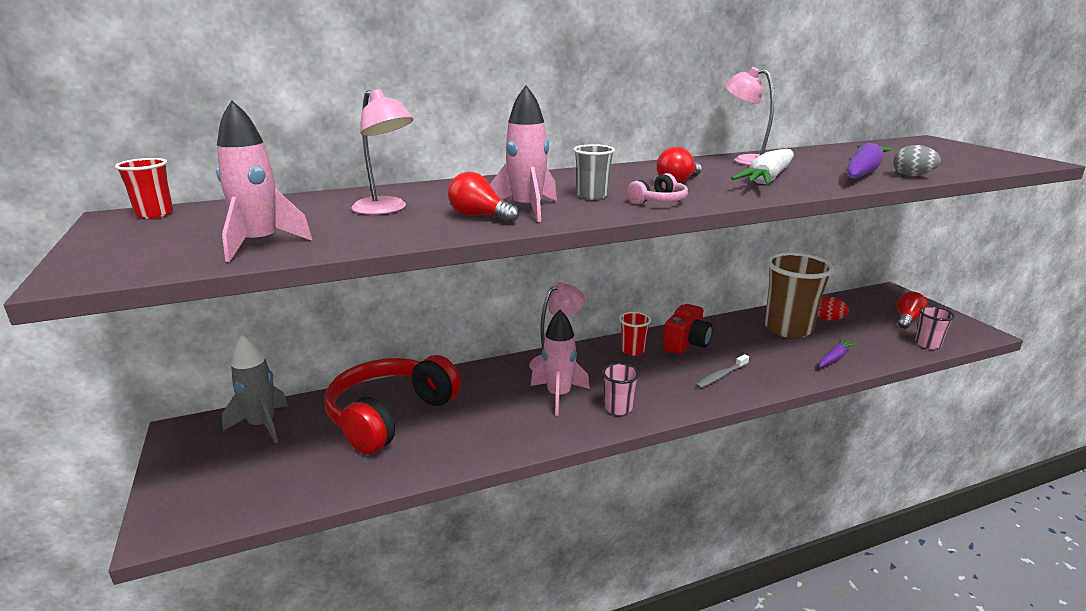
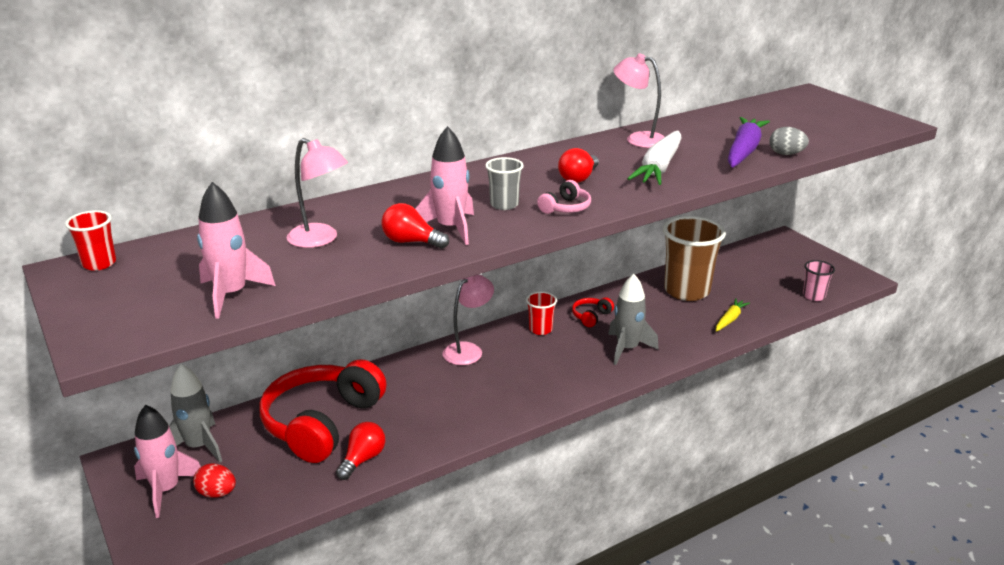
camera: 10 degrees left, 5 degrees up
(558, 395) = (478, 385): pink rocket -> pink rocket (166, 490)
(618, 408) = (537, 392): pink cup -> none
(686, 343) = (591, 316): red camera -> red headphones
(721, 376) = (627, 349): grey toothbrush -> grey rocket
(828, 319) = (724, 276): red egg -> red egg (217, 493)
(834, 358) = (730, 319): purple carrot -> yellow carrot
(907, 320) = (797, 270): red light bulb -> red light bulb (362, 459)

